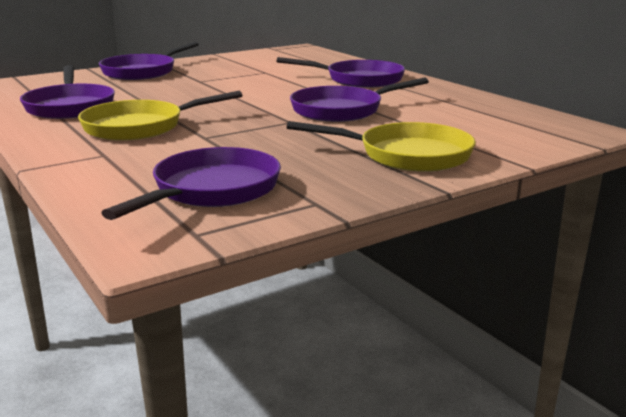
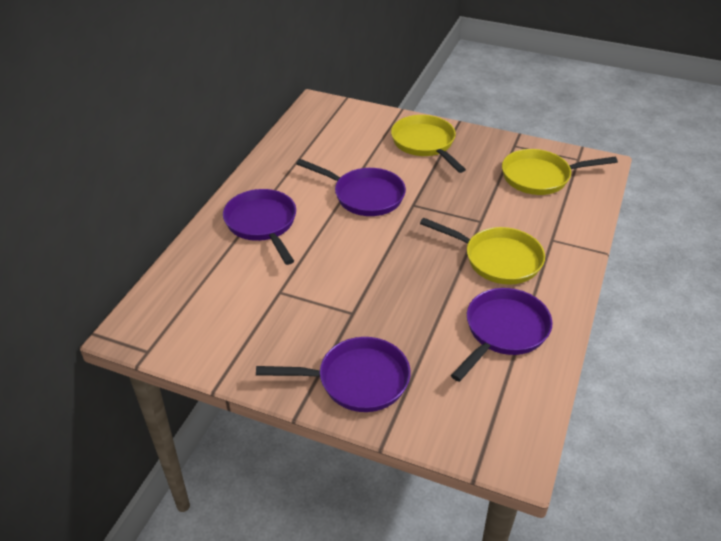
camera: 125 degrees left, 20 degrees up
(212, 190) = (540, 177): purple pan -> yellow pan

